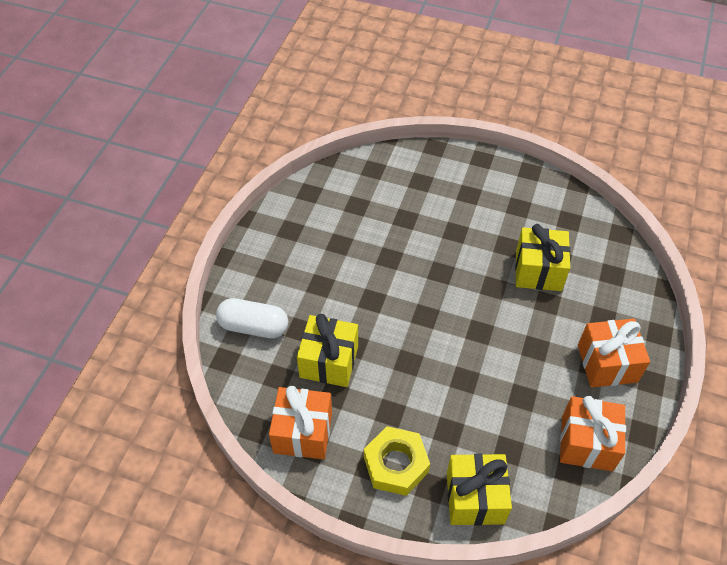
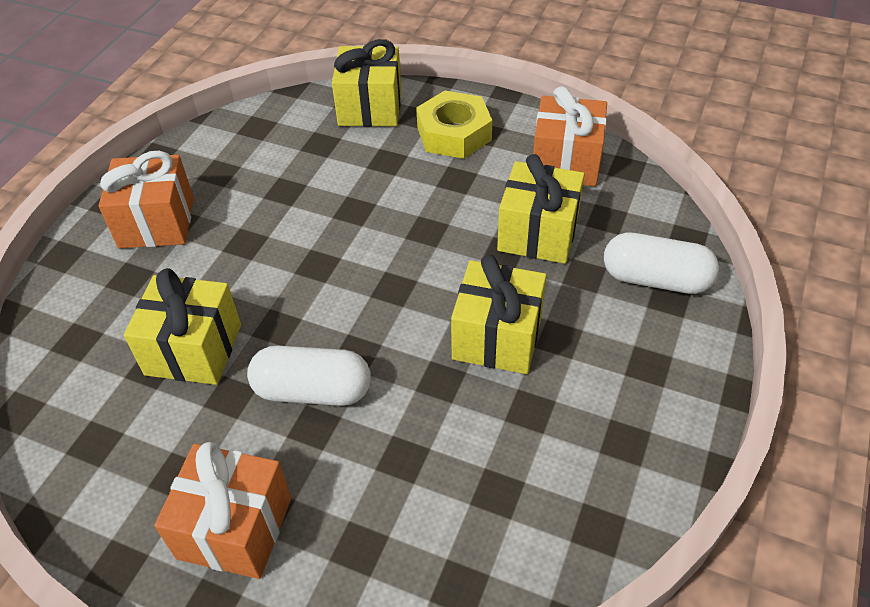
camera: 175 degrees left, 5 degrees down
(357, 284) = (497, 337): none -> yellow gift
(460, 250) = (313, 390): none -> white capsule
(587, 443) = (226, 147): orange gift -> orange gift (235, 528)

